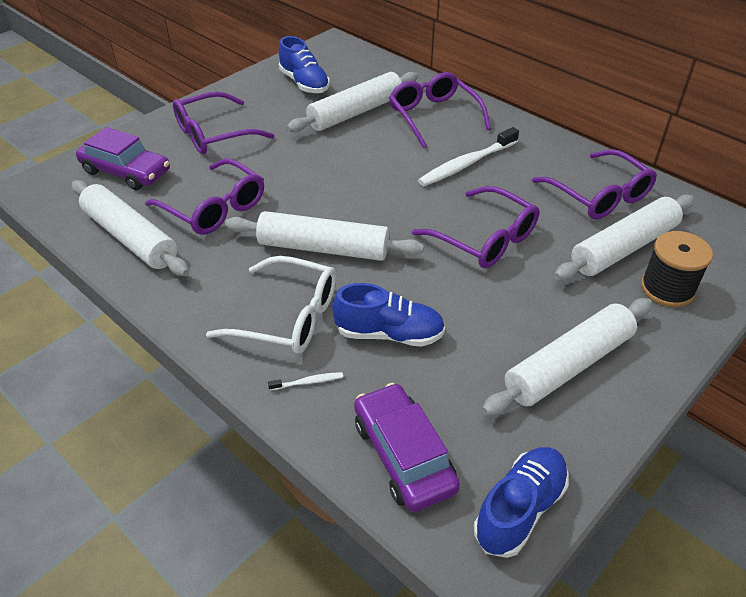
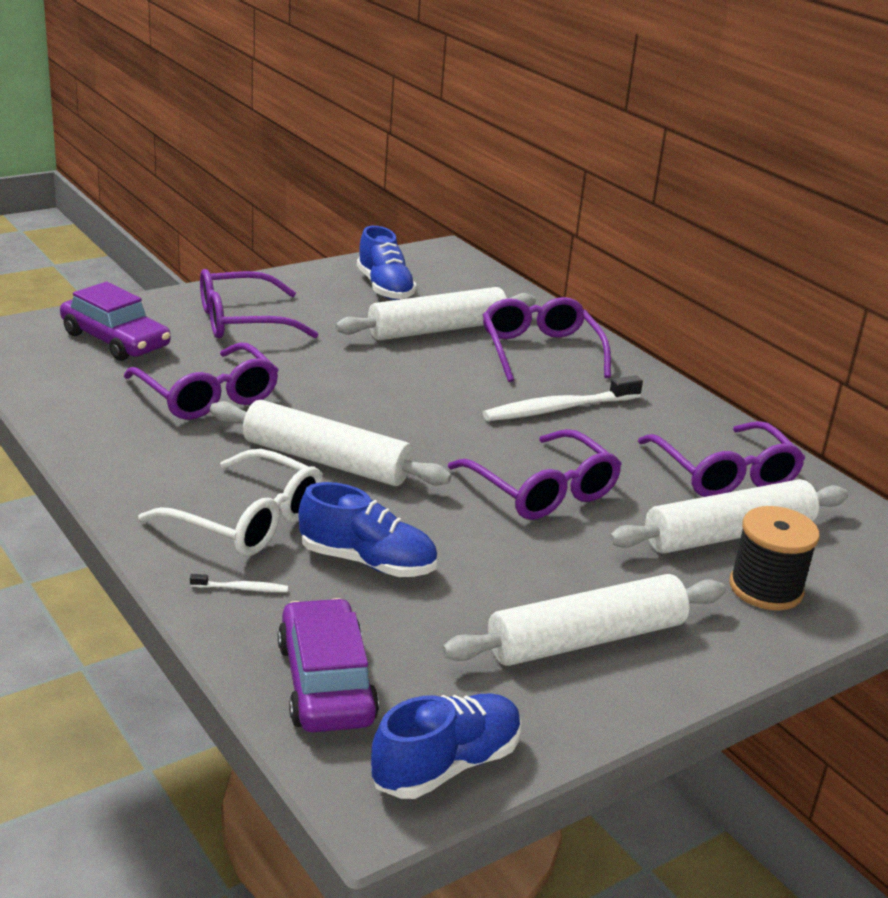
camera: 10 degrees right, 15 degrees down
(130, 238) = (91, 406): white rolling pin -> none

